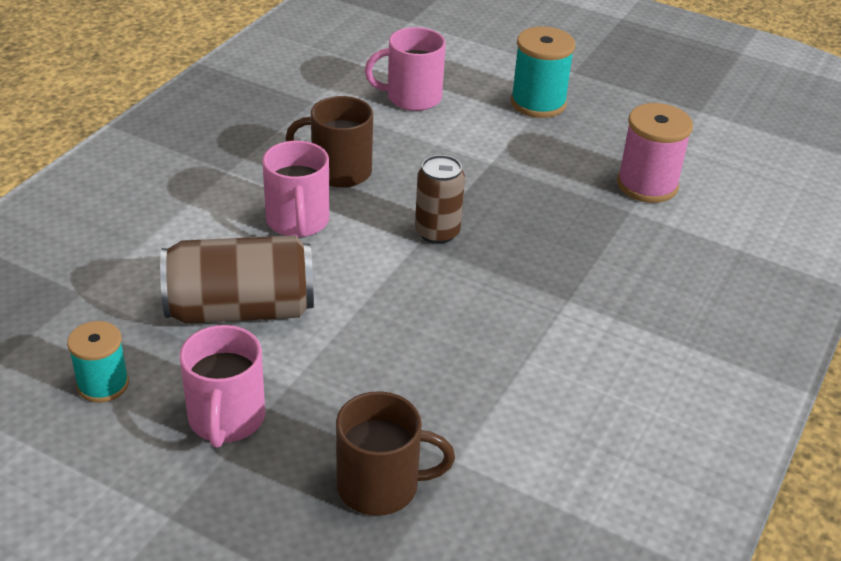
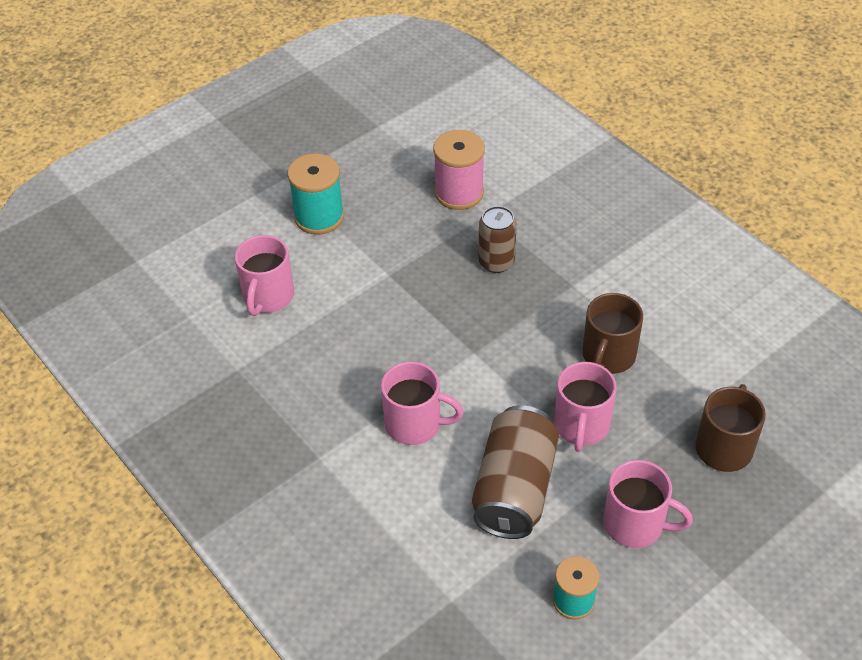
camera: 65 degrees left, 10 degrees up
(339, 171) = (356, 378): brown mug -> brown mug (608, 356)
(353, 346) = (581, 426): none -> pink mug
(437, 232) = (466, 336): brown can -> brown can (496, 262)

